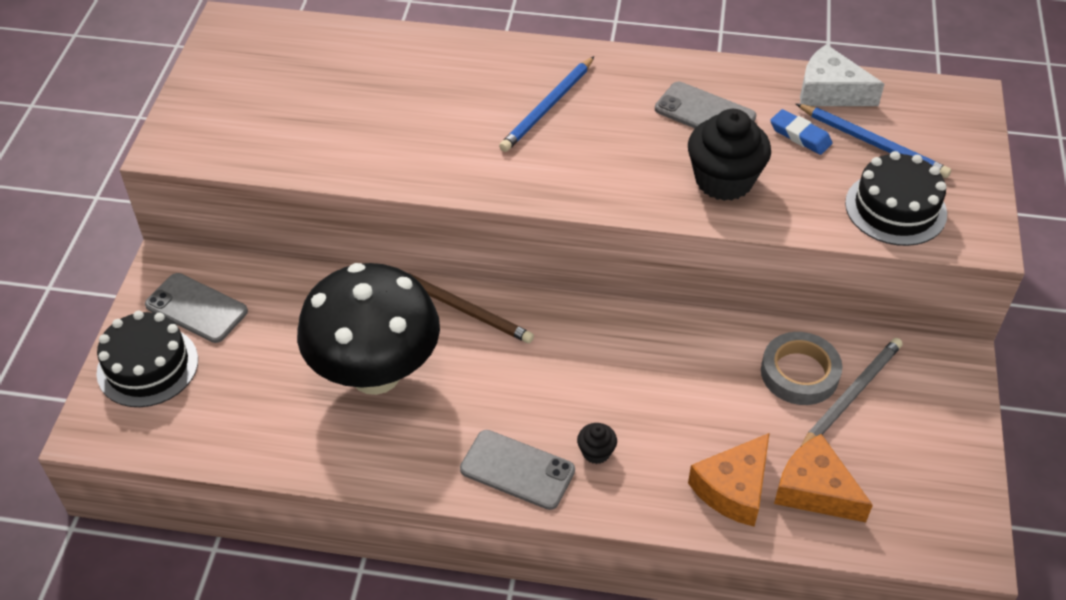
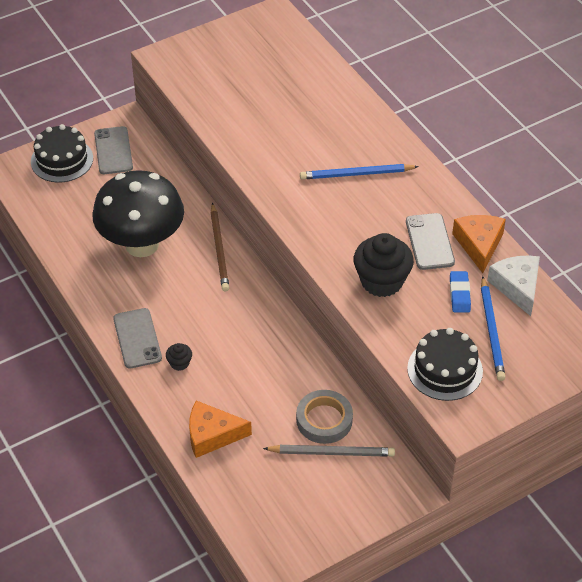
camera: 50 degrees right, 0 degrees up
(815, 490) = (246, 471): orange cheese -> orange cheese (479, 245)

